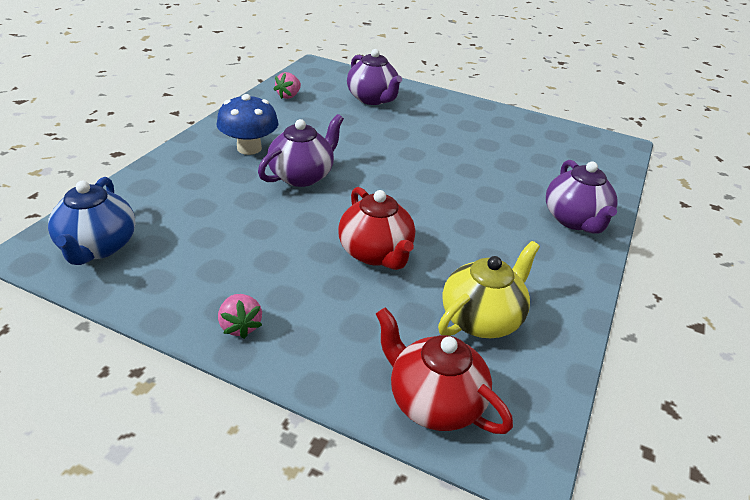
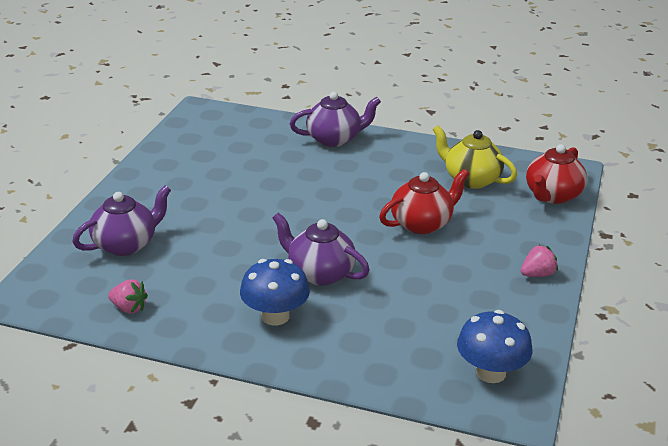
camera: 95 degrees left, 5 degrees down
(98, 247) = (491, 372): blue teapot -> blue mushroom

